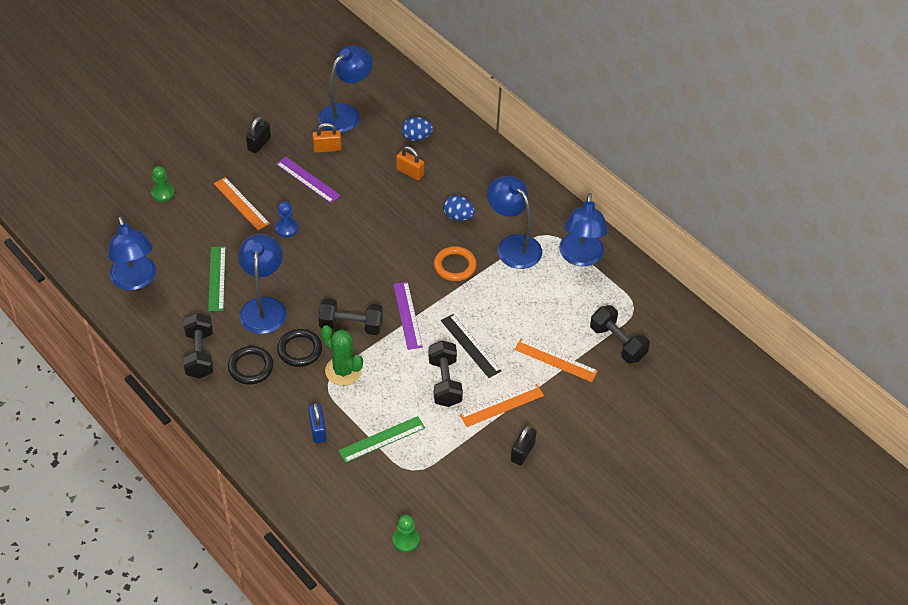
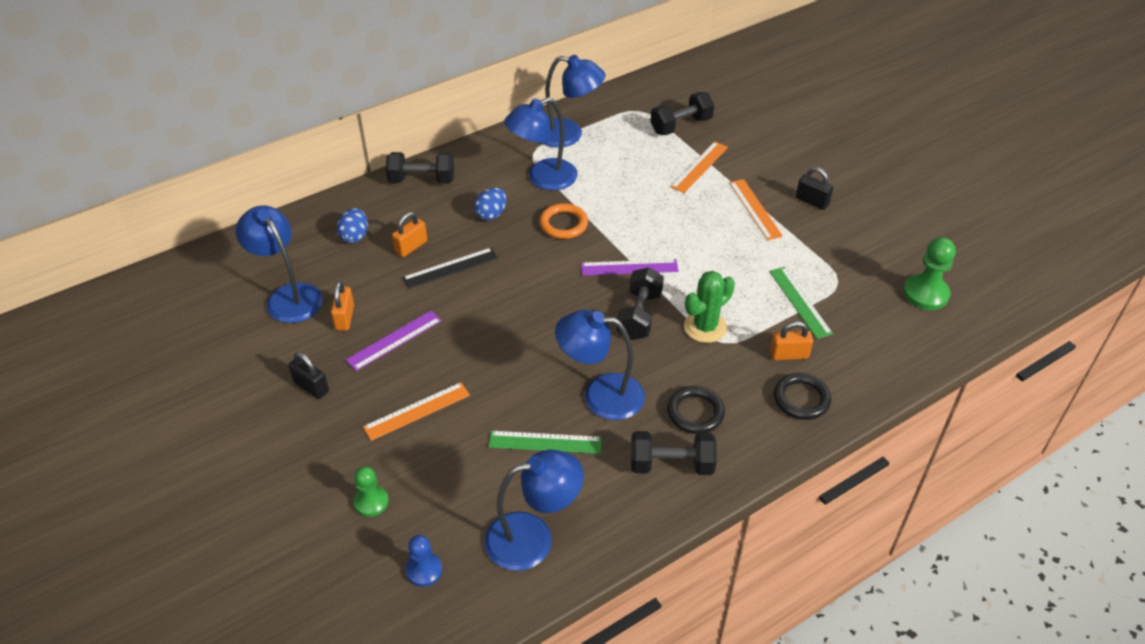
camera: 80 degrees left, 5 degrees down
(286, 228) = (473, 366): blue pawn -> blue pawn (424, 570)
(299, 350) = (671, 364): black ring -> black ring (801, 399)
(317, 430) = (789, 355): blue padlock -> orange padlock
(406, 540) = (925, 294): green pawn -> green pawn, size x1.56
(444, 382) = (724, 247): black dumbbell -> black dumbbell (422, 180)
(470, 345) = (676, 223): black ruler -> black ruler (450, 268)

